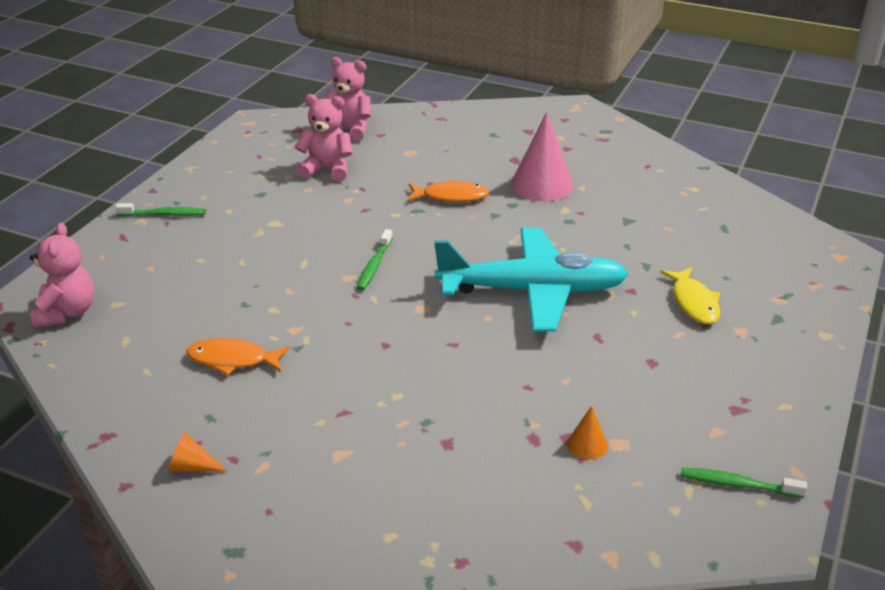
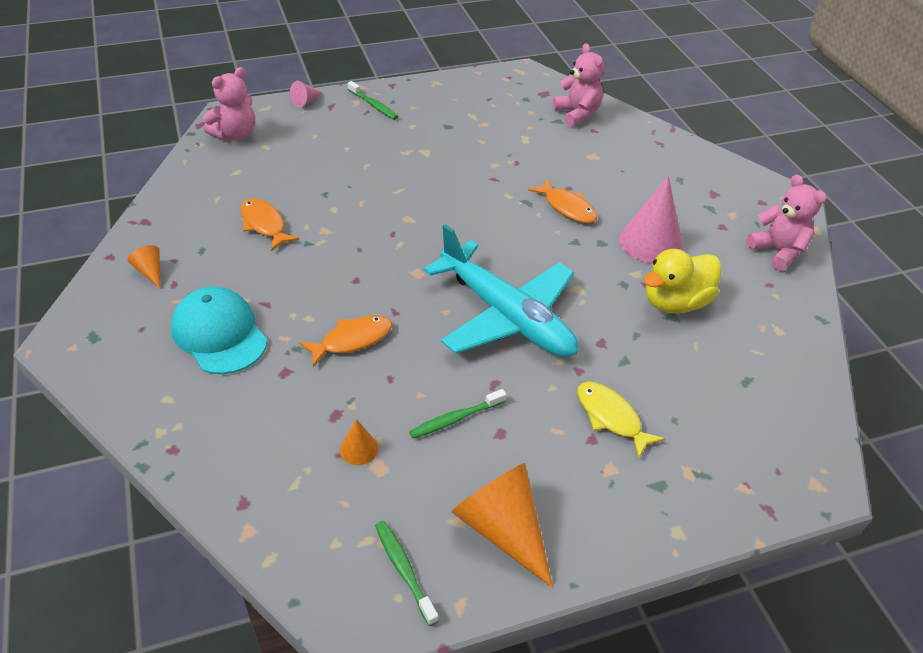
camera: 45 degrees right, 10 degrees up
(89, 247) = (305, 101): none -> pink cone
(327, 170) = (515, 135): pink teddy bear -> pink teddy bear (777, 251)
(346, 461) = (219, 334): none -> turquoise cap
(374, 266) = (435, 222): green toothbrush -> green toothbrush (455, 419)
(457, 384) = (352, 340): none -> orange fish
(616, 211) = (675, 302): none -> yellow duck
(694, 302) = (611, 417): yellow fish -> yellow fish turned 105 degrees clockwise
(745, 412) = (502, 528): none -> orange cone

